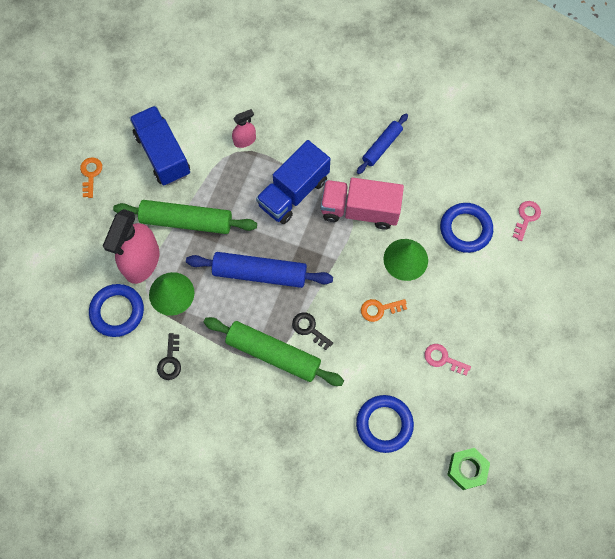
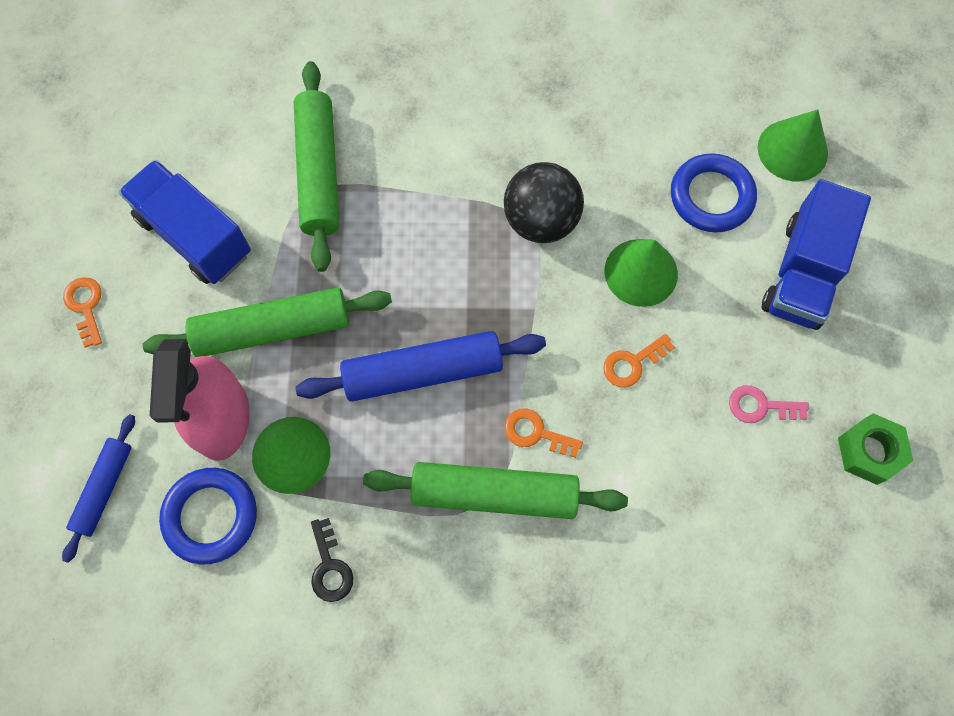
camera: 20 degrees left, 0 degrees up
(244, 140) = (319, 172): pink spray bottle -> green rolling pin
(293, 192) = (427, 227): blue truck -> blue truck (802, 273)
(309, 329) = (536, 433): black key -> orange key
(360, 210) = (541, 221): pink truck -> black ball
(382, 146) = (535, 114): blue rolling pin -> blue rolling pin (104, 489)
(384, 424) = (714, 543): blue ring -> none
(467, 469) = (869, 567): green nut -> green nut (869, 451)
(526, 218) = (792, 150): pink key -> green cone

